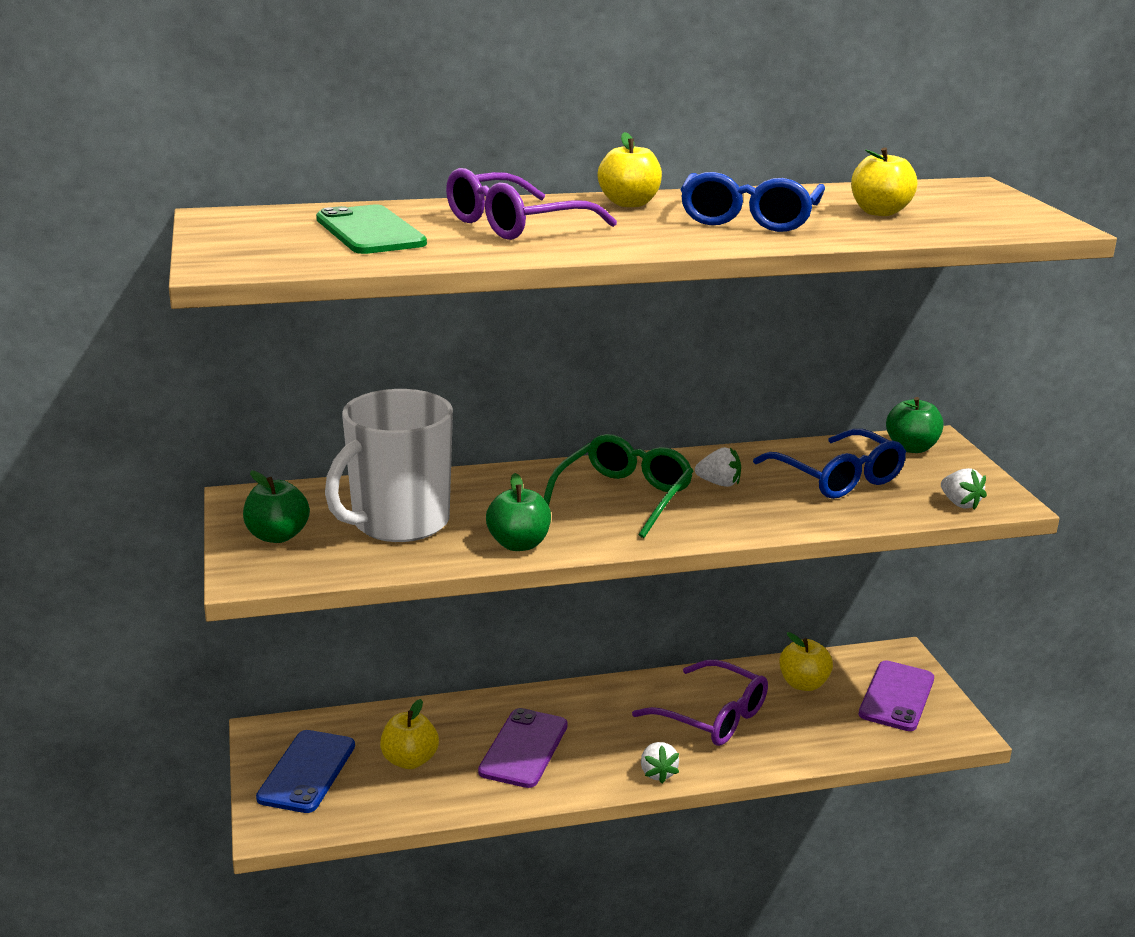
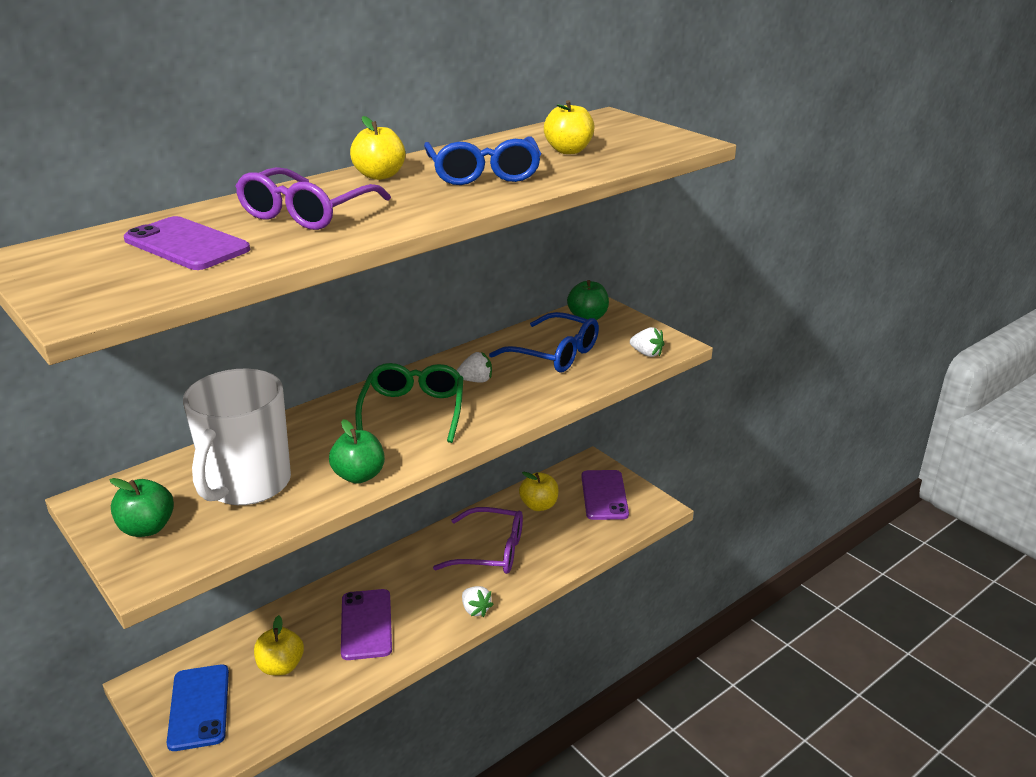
camera: 25 degrees left, 5 degrees up
(370, 231) = (186, 245): green phone -> purple phone

